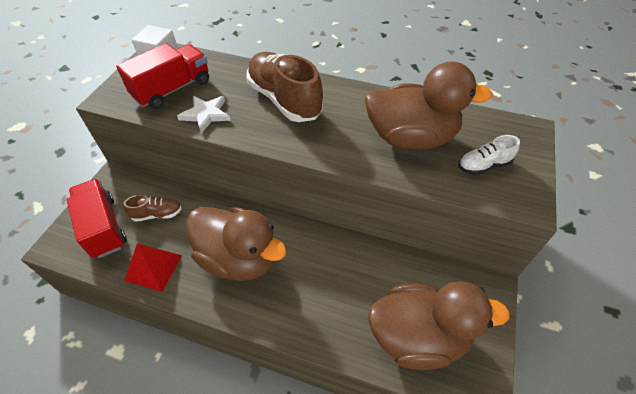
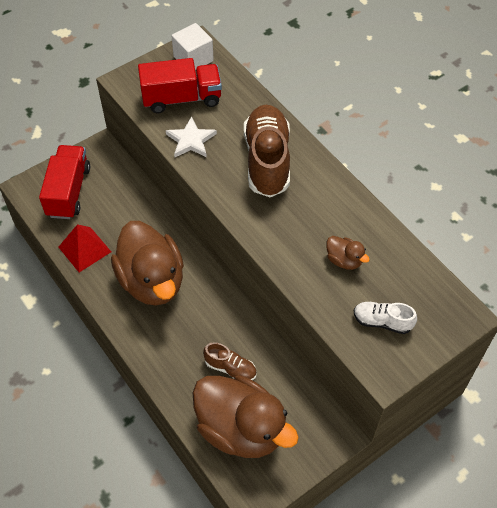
camera: 35 degrees right, 5 degrees up
(157, 214) = (115, 204): brown shoe -> brown shoe (230, 368)
(411, 138) = (344, 260): brown duck -> brown duck, size x0.42

